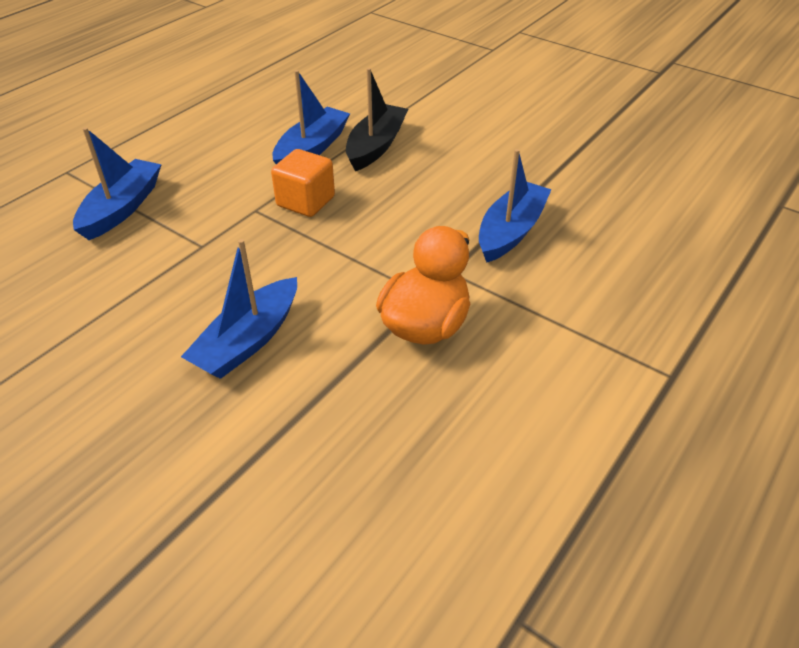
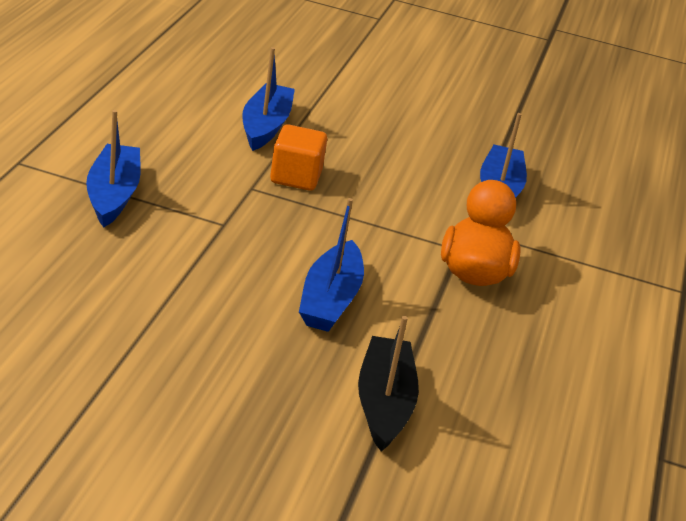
camera: 25 degrees left, 10 degrees down
(376, 146) = (327, 121): black boat -> black boat (384, 403)

